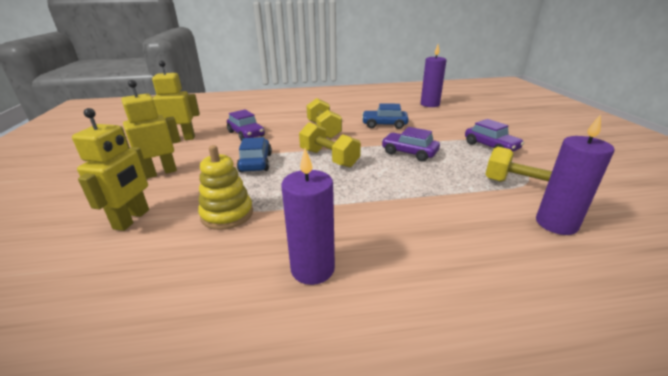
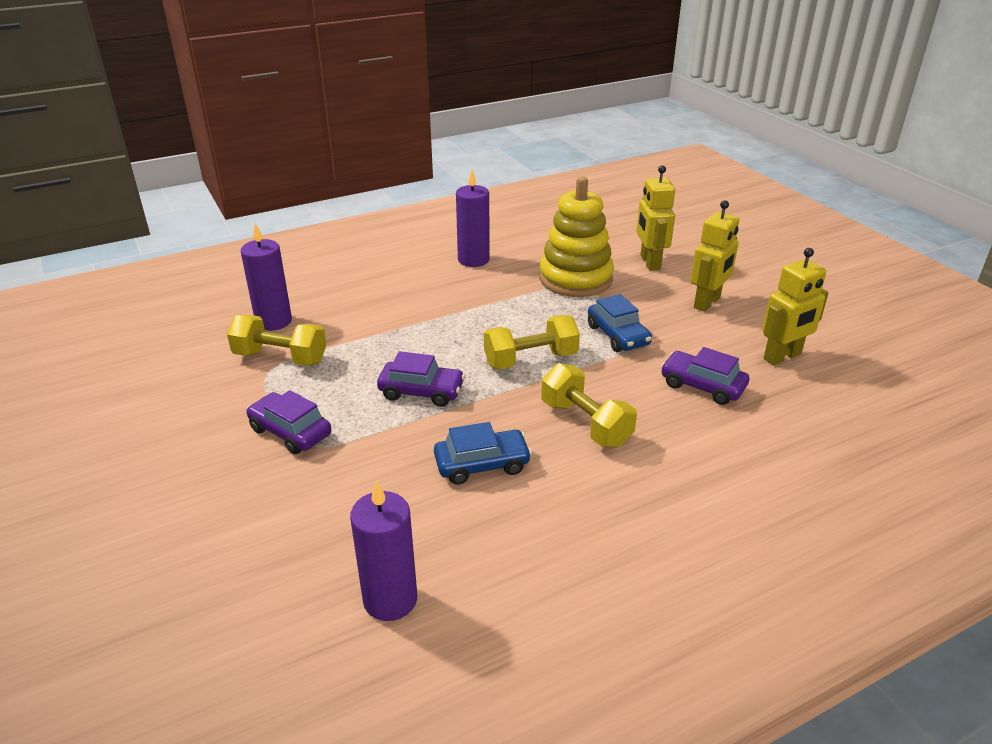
camera: 160 degrees right, 5 degrees up
(227, 214) = (575, 279): yellow stacking toy -> yellow stacking toy, size x1.54
(329, 158) = (530, 359): yellow dumbbell -> yellow dumbbell turned 45 degrees counterclockwise

